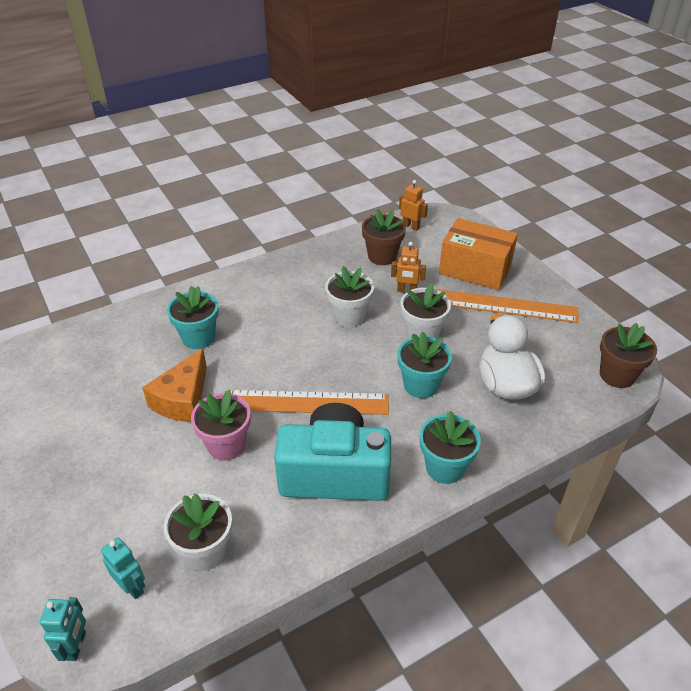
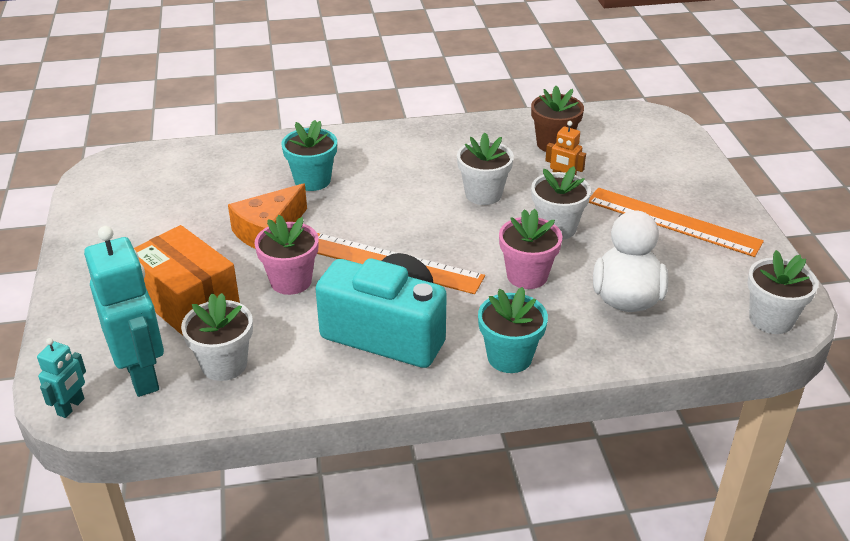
camera: 20 degrees right, 5 degrees down
(132, 587) = (142, 375): turquoise robot -> turquoise robot, size x2.05
(411, 226) = (605, 121): orange robot -> none
(421, 385) = (527, 276): turquoise flower pot -> pink flower pot
(475, 269) = (657, 178): orange box -> orange box (188, 302)
(617, 375) = (771, 319): brown flower pot -> white flower pot

